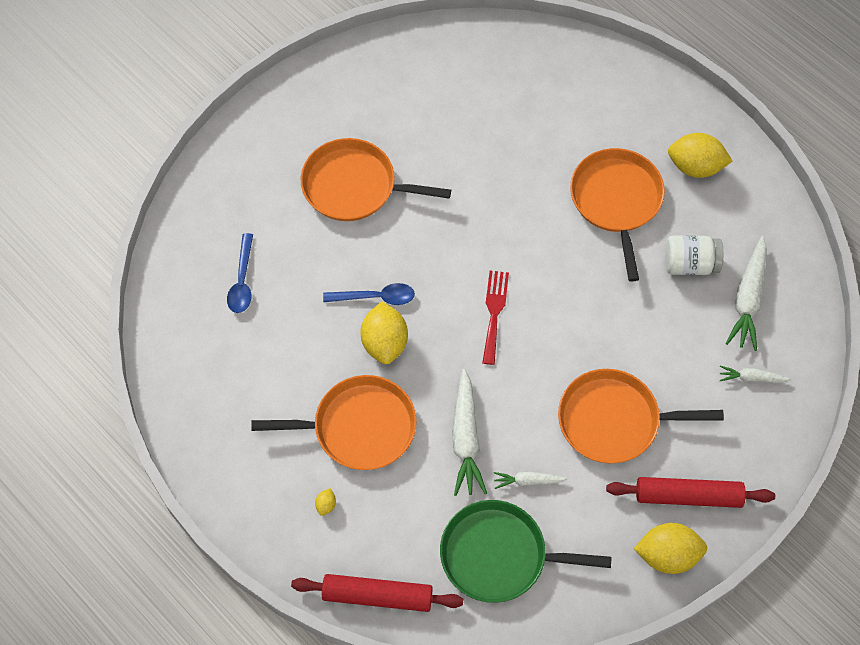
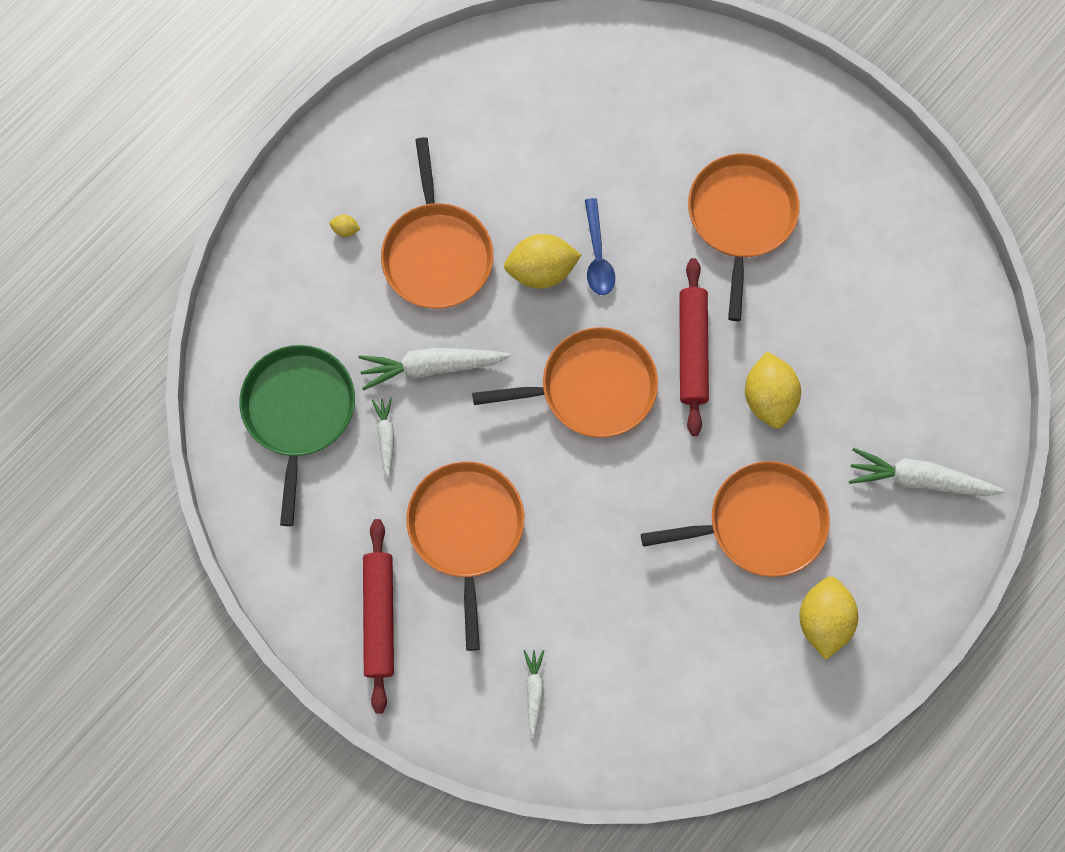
camera: 85 degrees right, 10 degrees up
(242, 281) = (603, 113): blue spoon -> none
(377, 596) = (249, 291): red rolling pin -> red rolling pin (692, 350)
(494, 312) = (591, 387): red fork -> orange pan
(667, 555) = (308, 594): yellow lemon -> yellow lemon (768, 398)
(690, 264) = (681, 615): white jar -> none
(748, 299) = (640, 687): white carrot -> white carrot (919, 479)

